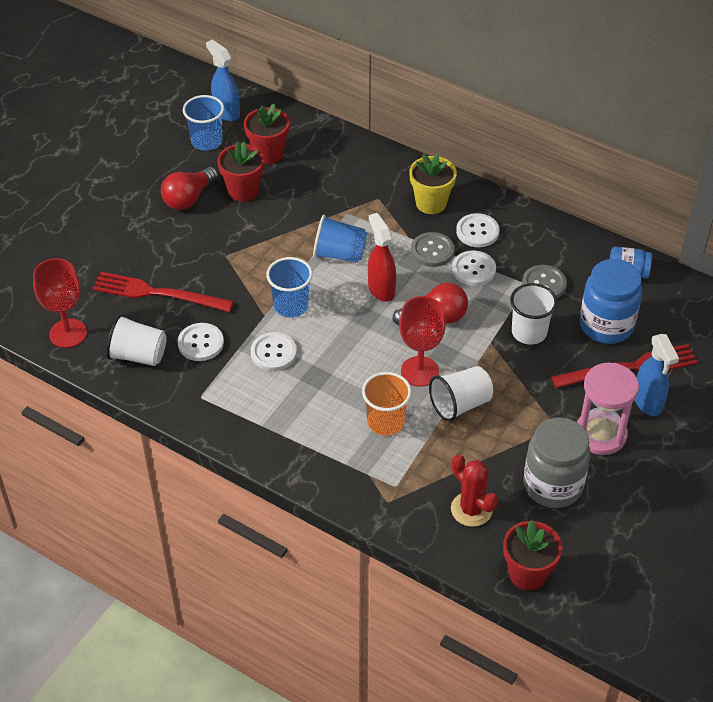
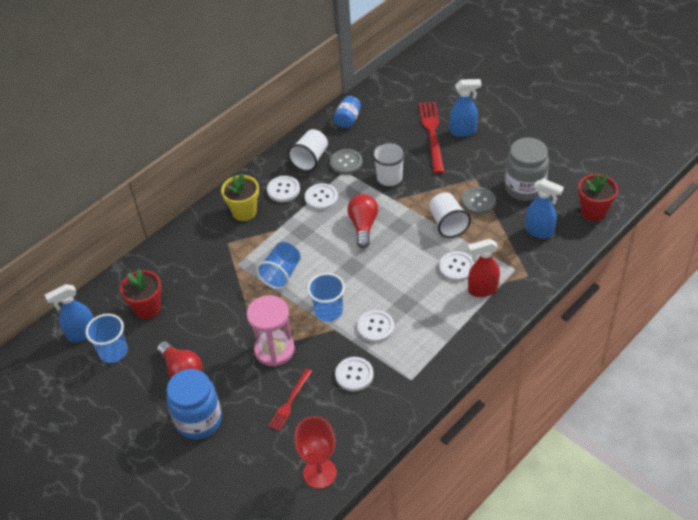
camera: 75 degrees left, 0 degrees up
(138, 355) = (357, 420): white cup -> white cup (310, 159)
(158, 293) = (290, 401): red fork -> red fork, size x0.60
(243, 191) = (187, 330): red flower pot -> none
(381, 289) = (326, 253): red spray bottle -> red spray bottle (482, 290)
(385, 422) = (456, 267): orange cup -> white button
(419, 371) = (413, 242): red goblet -> none
(432, 251) = (295, 218): grey button -> grey button (478, 201)
(471, 509) = (539, 231): red cactus -> blue spray bottle
(600, 434) = (486, 158): pink hourglass -> pink hourglass (274, 350)
(606, 325) = (392, 138): blue jar -> blue jar (199, 420)

